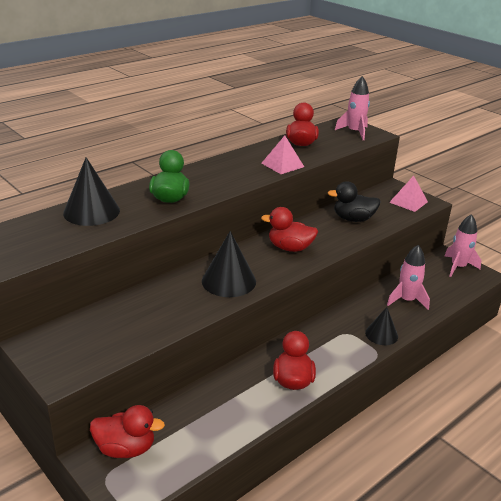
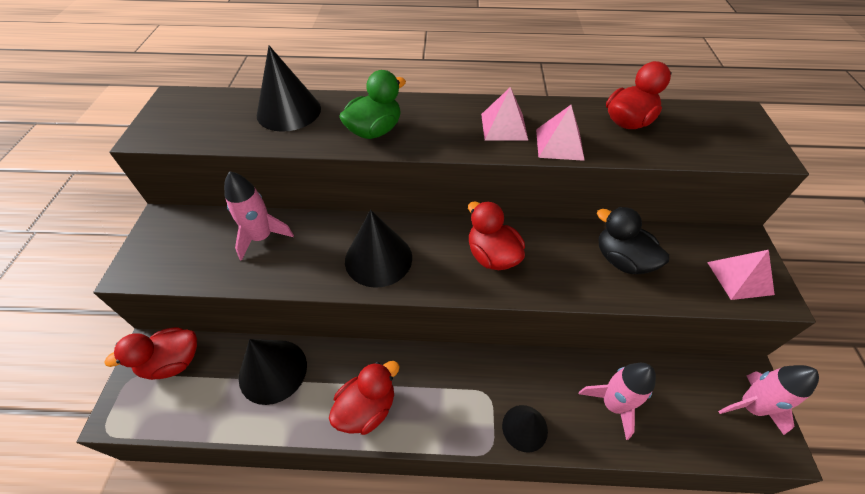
camera: 45 degrees right, 20 degrees up
(126, 448) = (173, 362): red duck -> red duck turned 105 degrees clockwise
(208, 404) = (273, 371): none -> black cone
(242, 168) = (504, 126): none -> pink pyramid
(354, 132) = (735, 136): pink rocket -> pink rocket (262, 237)

